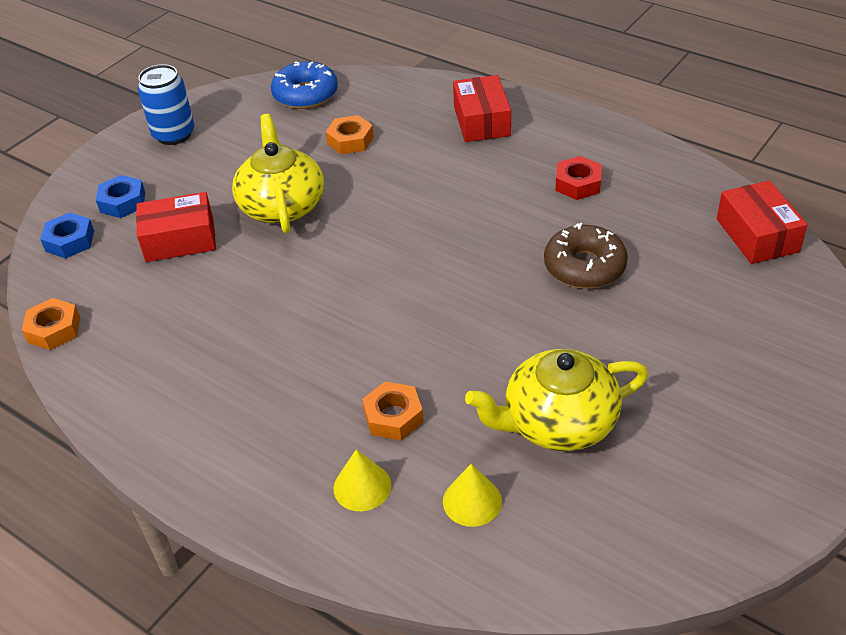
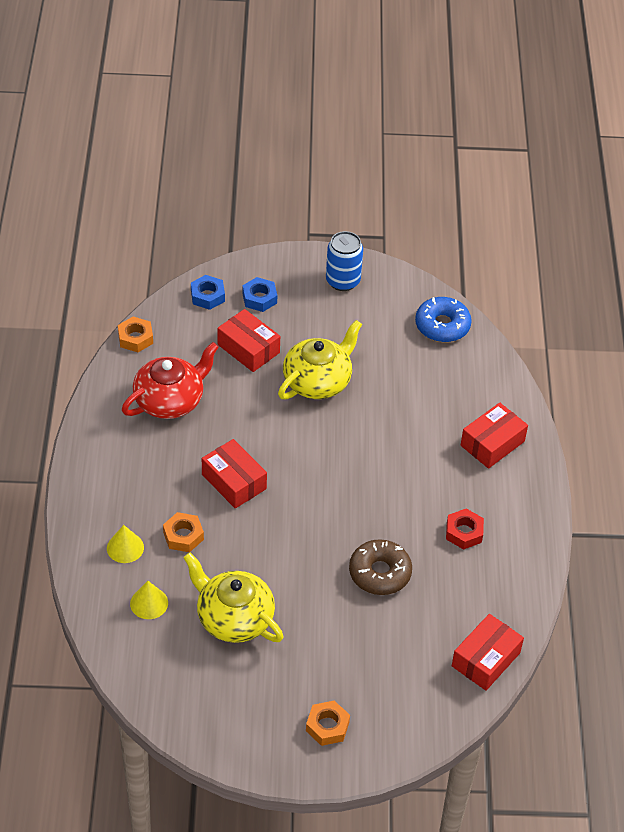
camera: 50 degrees right, 5 degrees up
(179, 338) = (170, 400): none -> red teapot
(350, 140) = (411, 380): orange nut -> orange nut (327, 726)
(353, 333) = (234, 481): none -> red box

